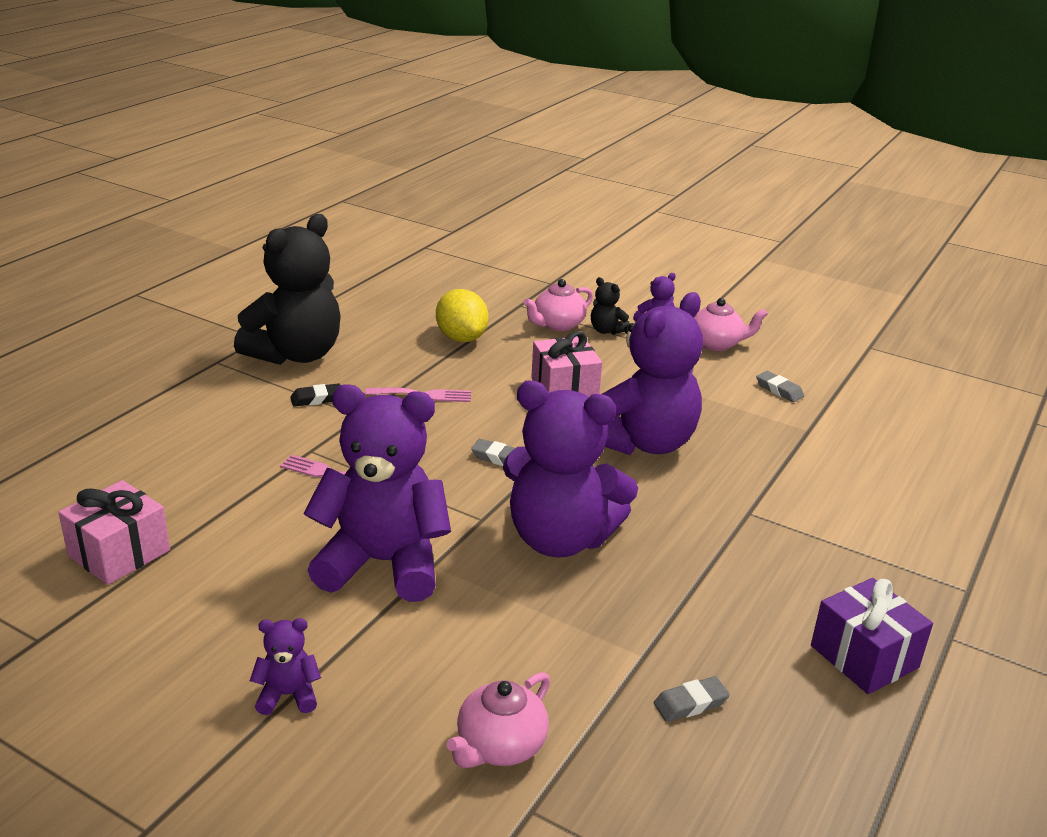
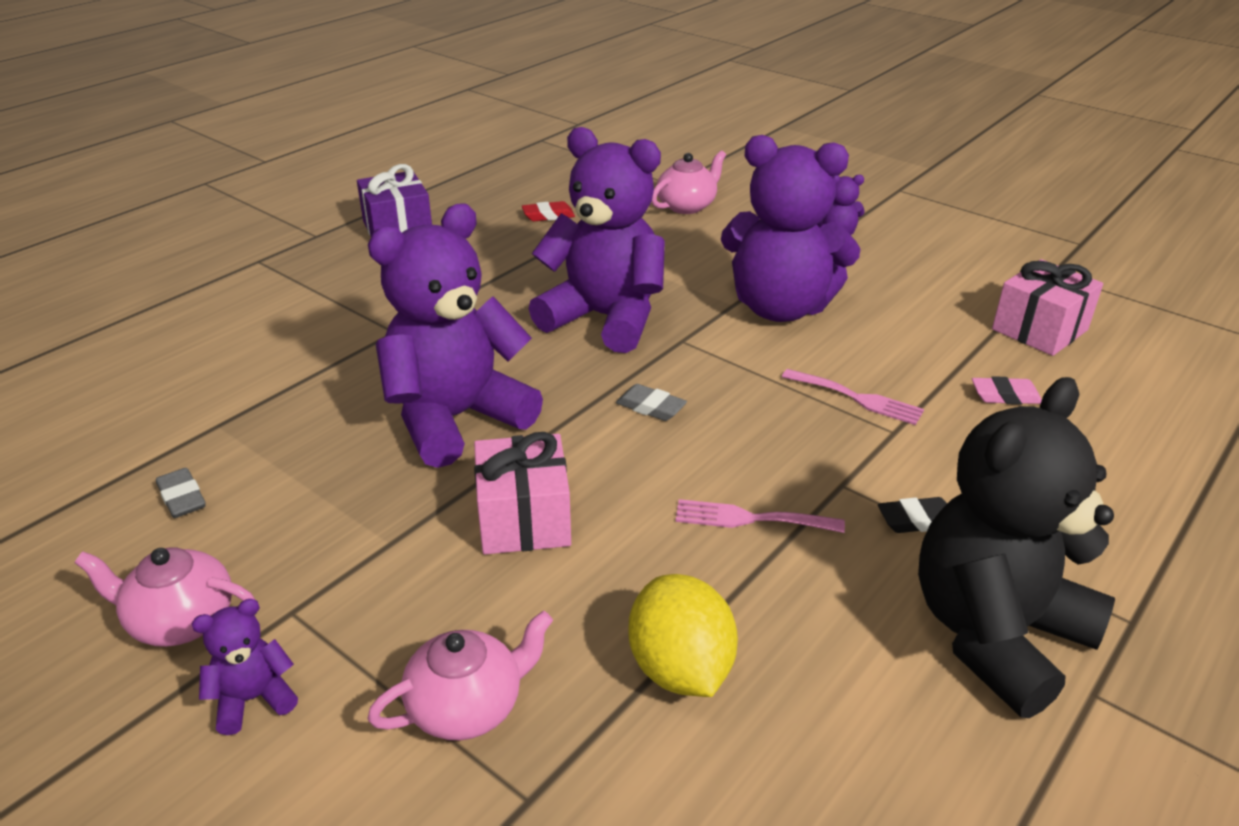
camera: 170 degrees left, 5 degrees up
(202, 483) = (1005, 396): none -> pink eraser
(606, 330) = (372, 679): black teddy bear -> none
(690, 703) = (548, 215): grey eraser -> red eraser

